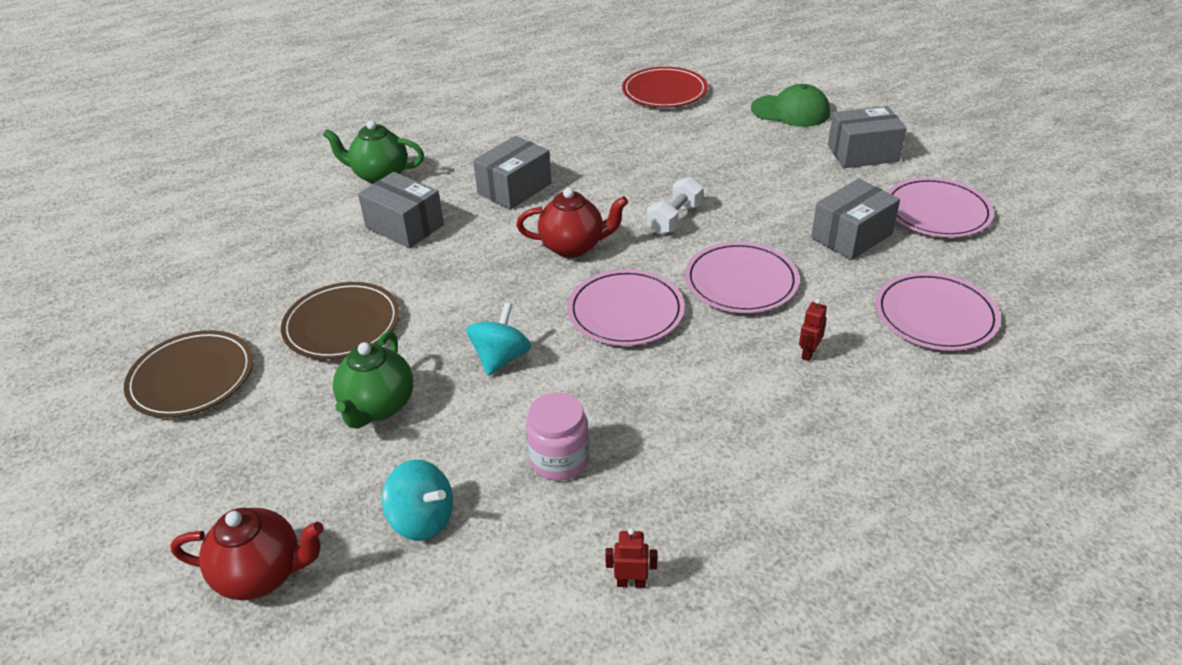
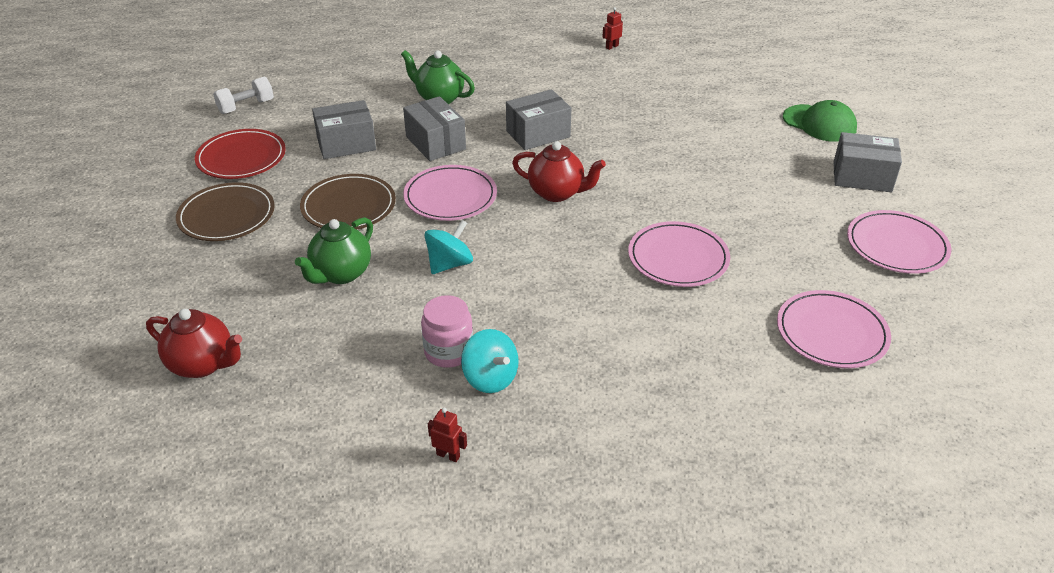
camera: 20 degrees right, 0 degrees up
(422, 519) = (327, 362): turquoise spinning top -> turquoise spinning top (490, 378)
(626, 312) = (567, 256): pink plate -> pink plate (450, 197)
(664, 91) = (715, 80): red plate -> red plate (241, 158)
(674, 219) = (654, 192): white dumbbell -> white dumbbell (246, 106)
(808, 353) = (697, 331): red robot -> red robot (612, 47)
(851, 236) = (801, 246): grey box -> grey box (346, 144)

